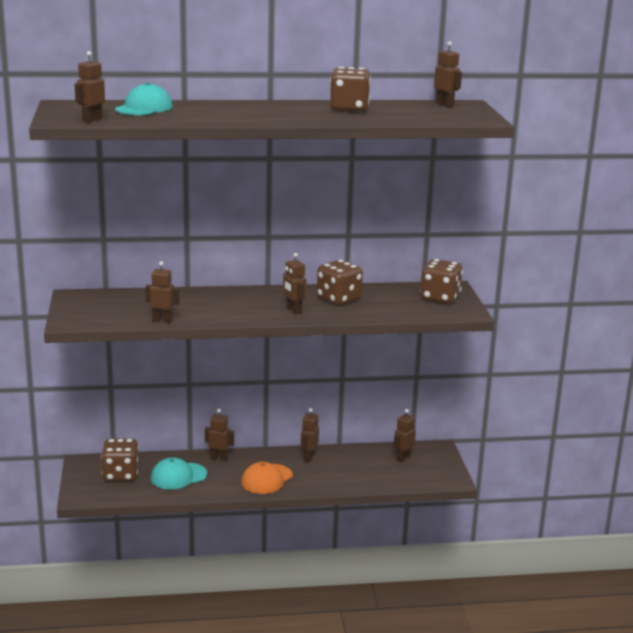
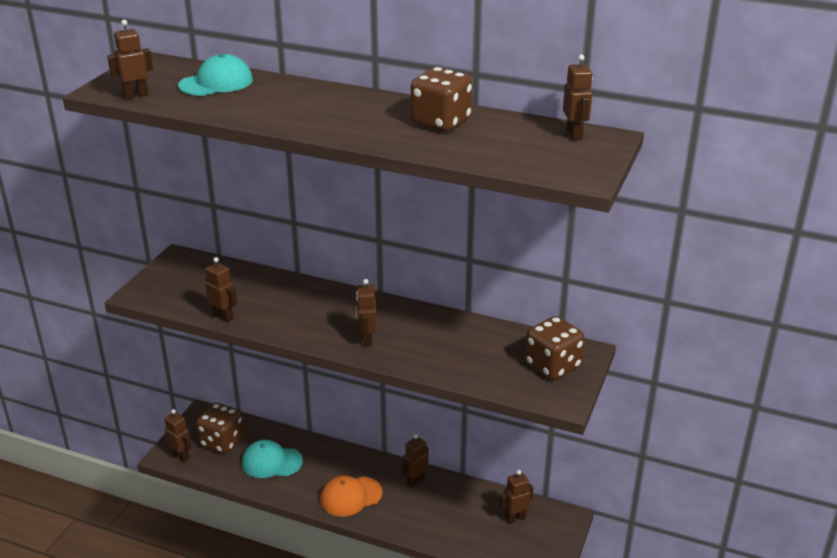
camera: 30 degrees right, 10 degrees up
(219, 458) = (327, 451): brown robot -> brown robot (181, 456)
(338, 299) = (433, 335): brown dice -> none

